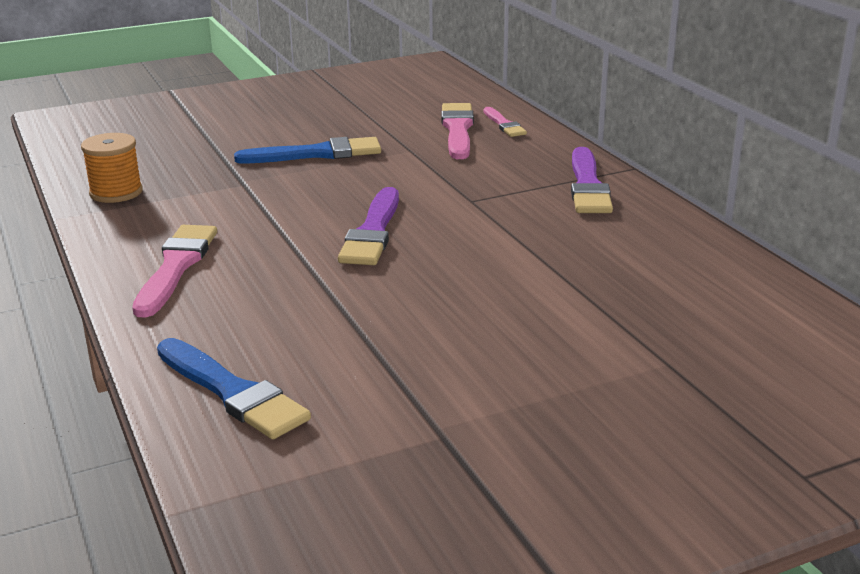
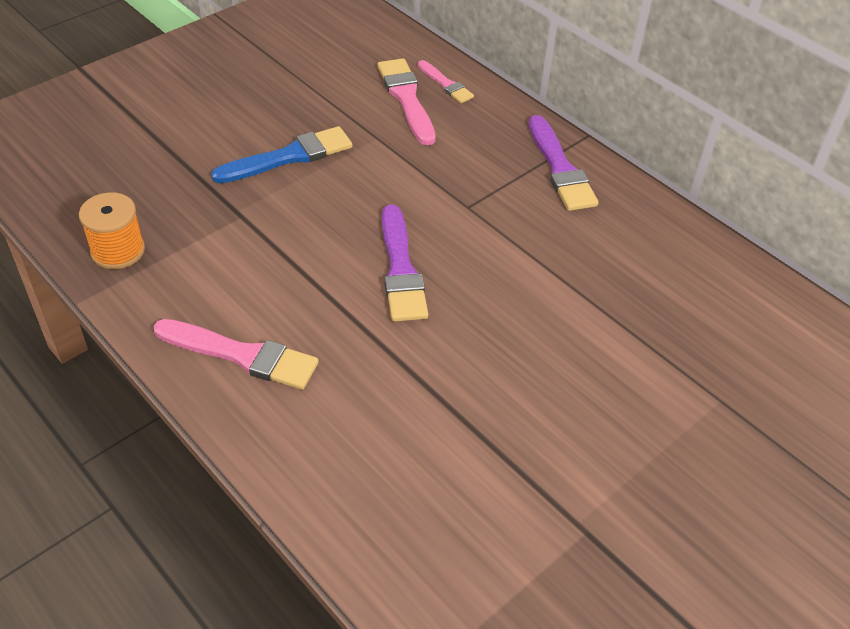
camera: 20 degrees left, 20 degrees up
(176, 267) = (242, 355): pink brush -> pink brush turned 120 degrees clockwise
(232, 392) = (386, 519): blue brush -> none

